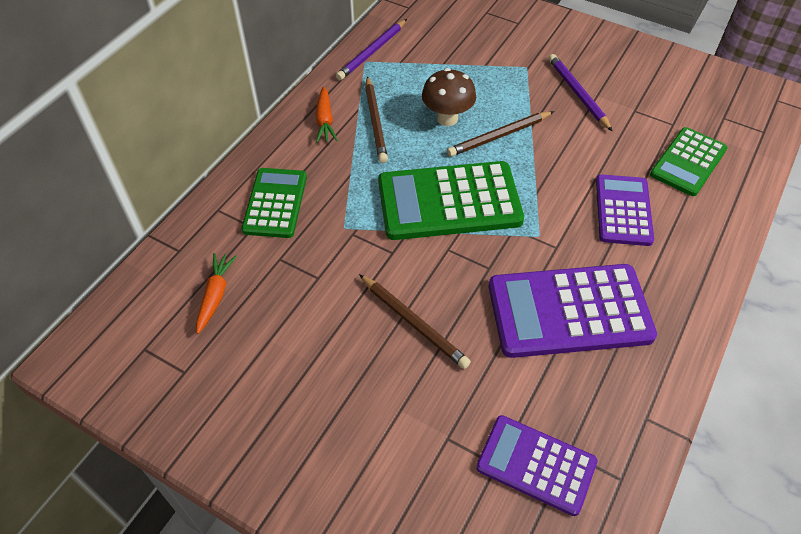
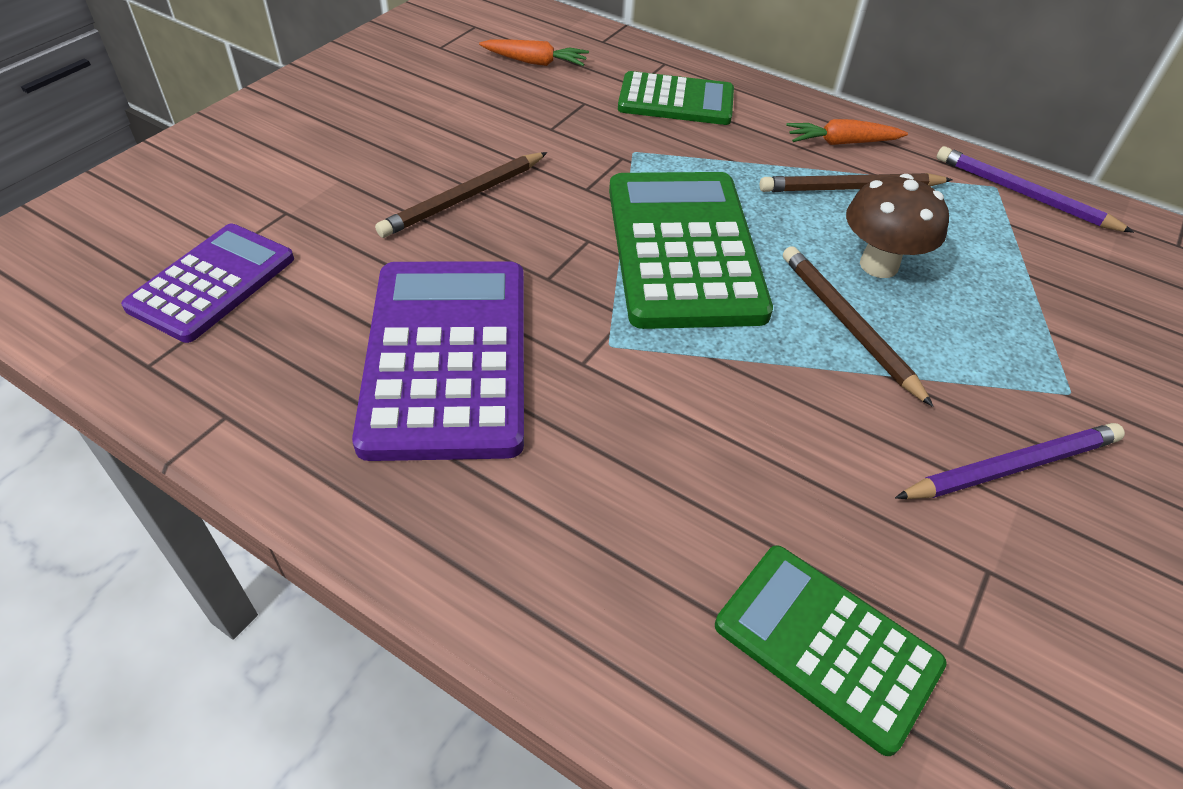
camera: 90 degrees right, 5 degrees down
(623, 210) = (668, 478): purple calculator -> none

